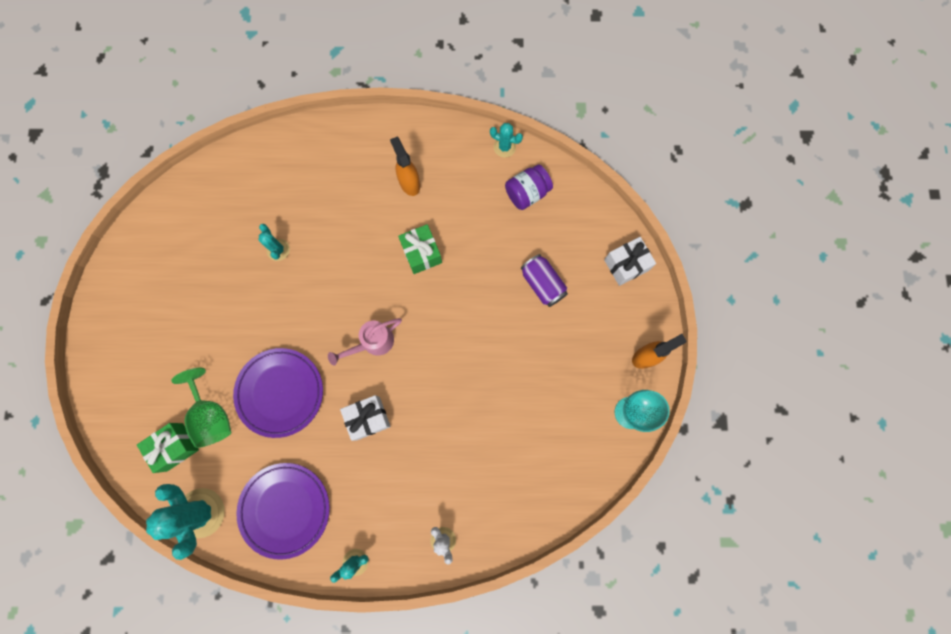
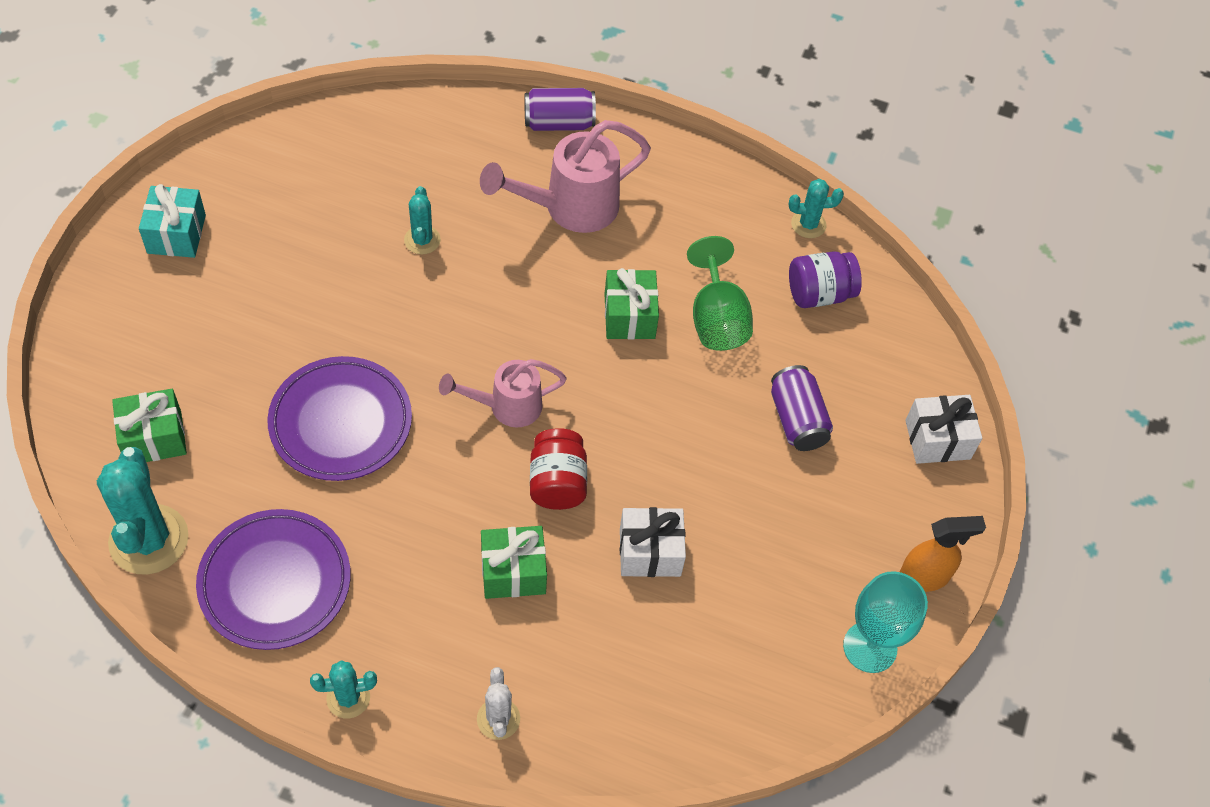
camera: 15 degrees right, 20 degrees down
(127, 305) = (176, 234): none -> turquoise gift
(212, 416) = (227, 416): green goblet -> green goblet (716, 319)
(328, 133) = (559, 123): none -> purple can
(358, 192) = (569, 208): none -> pink watering can
(368, 418) = (456, 504): white gift -> white gift (650, 552)
(409, 182) = (649, 221): orange spray bottle -> none
(417, 447) = (513, 572): none -> green gift
(420, 380) = (557, 482): none -> red jar
(504, 147) = (808, 224): turquoise cactus -> turquoise cactus turned 45 degrees counterclockwise

